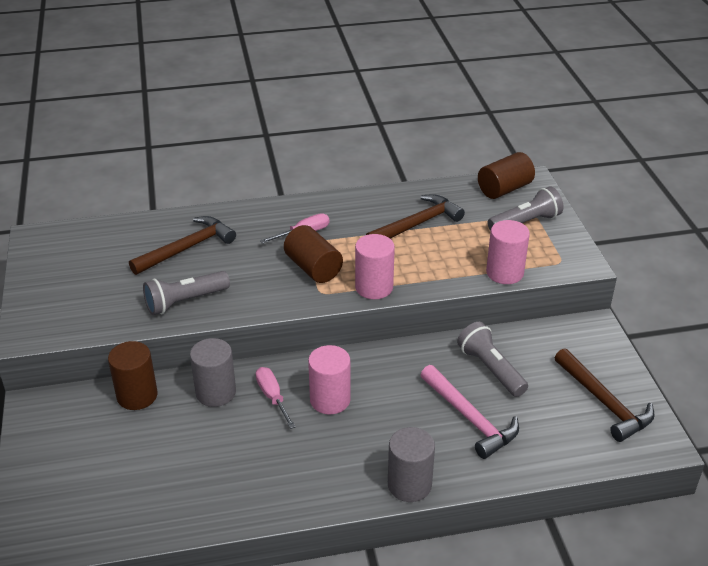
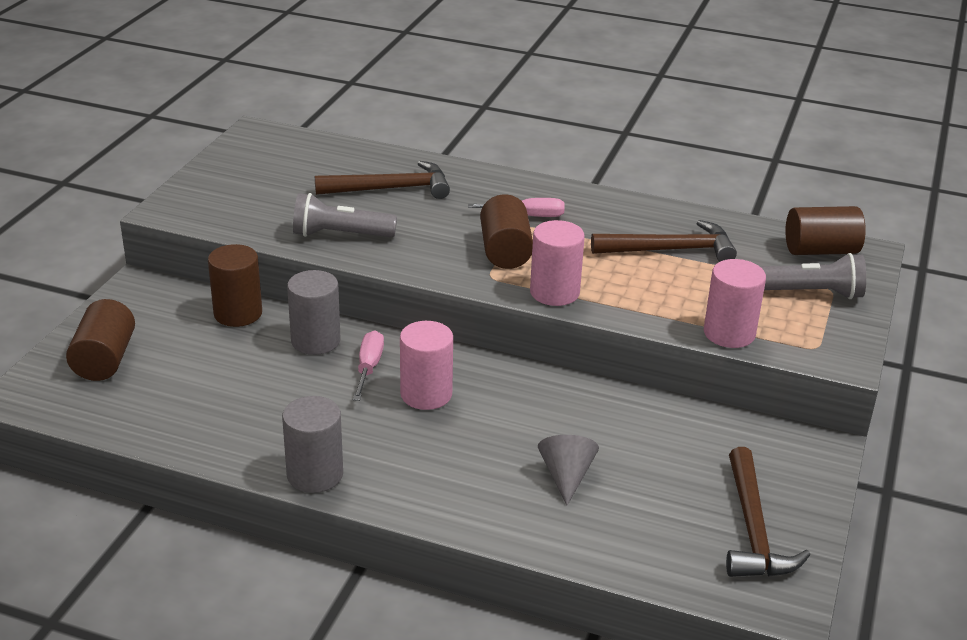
camera: 30 degrees right, 5 degrees down
(66, 482) = (104, 359): none -> brown cylinder
(409, 485) = (432, 508): grey cylinder -> grey cylinder (315, 474)
(470, 418) = (566, 476): pink hammer -> grey cone
(490, 369) = (641, 438): grey flashlight -> none

